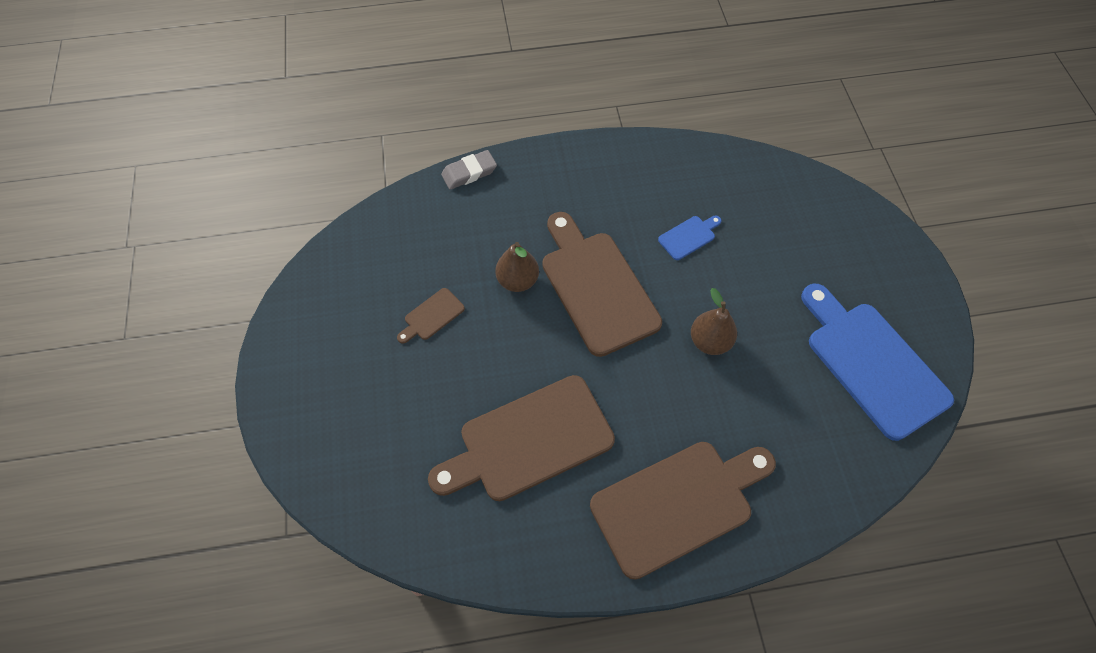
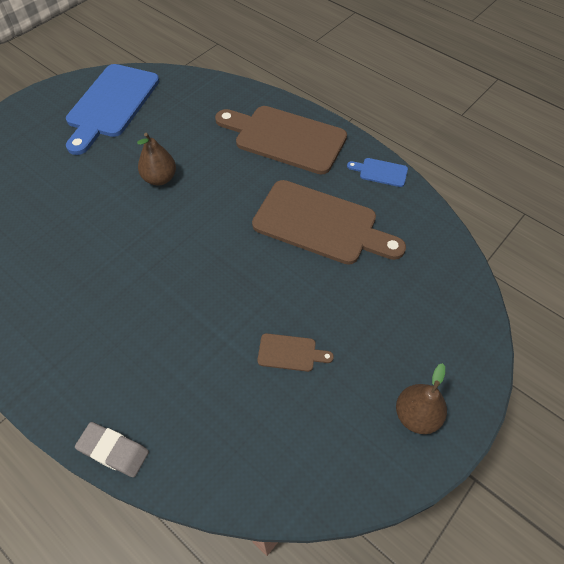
camera: 130 degrees left, 5 degrees down
(517, 280) = (205, 318): brown pear -> brown pear (416, 415)
(596, 287) = (167, 263): brown cutting board -> none
(688, 236) = (71, 236): blue cutting board -> blue cutting board (380, 172)

